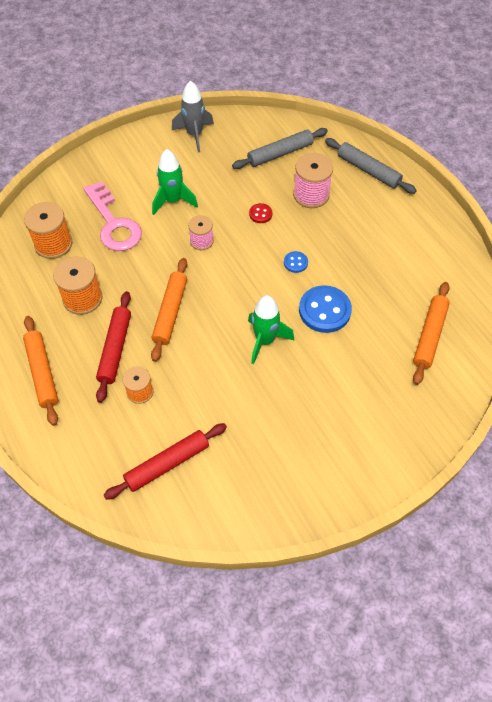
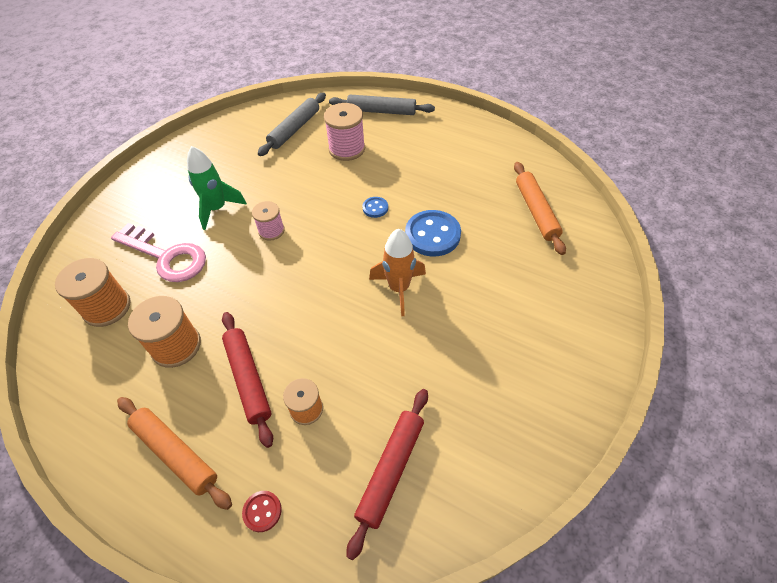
camera: 30 degrees left, 5 degrees down
(170, 312) = (284, 311): orange rolling pin -> none
(194, 135) = (201, 146): grey rocket -> none
(260, 214) = (312, 183): red button -> red button (262, 511)
(265, 341) = (399, 288): green rocket -> orange rocket

